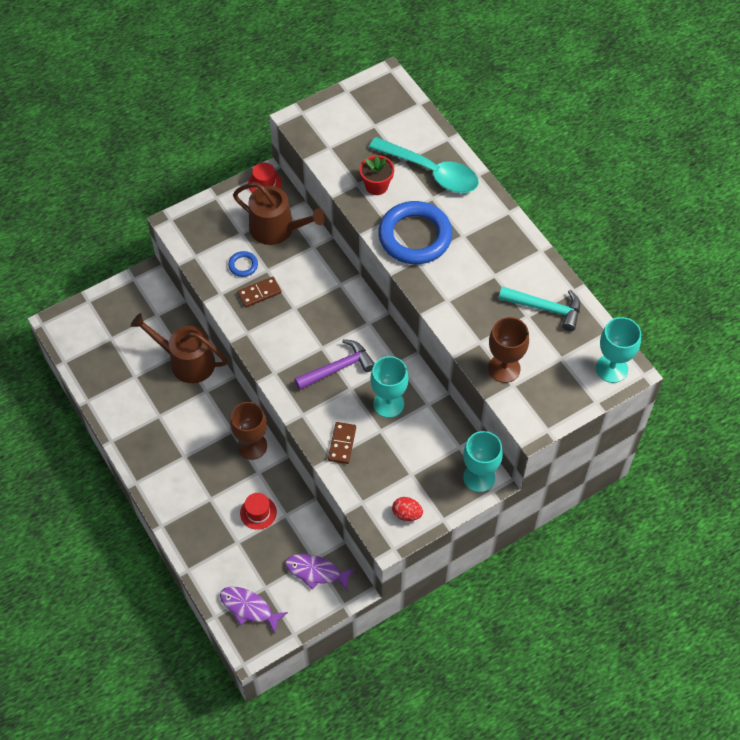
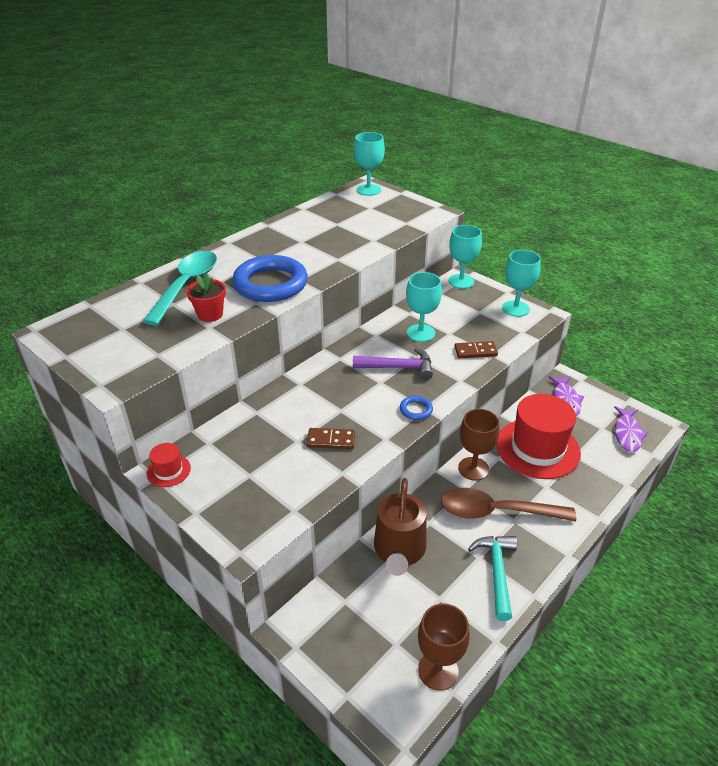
camera: 105 degrees left, 20 degrees down
(197, 446) = (496, 512): none -> brown spoon
(243, 265) = (296, 462): blue ring -> blue ring (416, 410)
(258, 512) = (537, 448): red hat -> red hat, size x2.30
(259, 293) = (331, 440): brown domino -> brown domino turned 45 degrees counterclockwise
(277, 229) = (237, 445): brown watering can -> none
(338, 368) = (398, 367): purple hammer -> purple hammer turned 135 degrees clockwise
(407, 514) = (515, 308): red egg -> turquoise goblet
(504, 368) = (393, 227): brown goblet -> brown goblet (438, 670)
(545, 308) = (326, 217): turquoise hammer -> turquoise hammer (497, 572)

